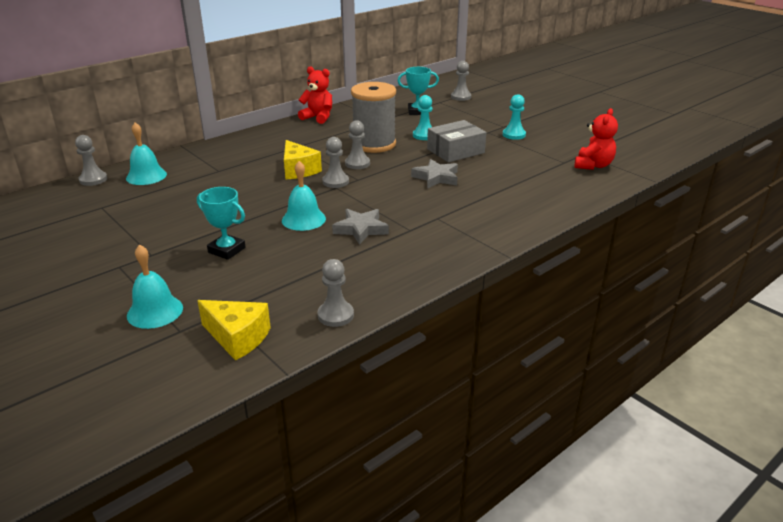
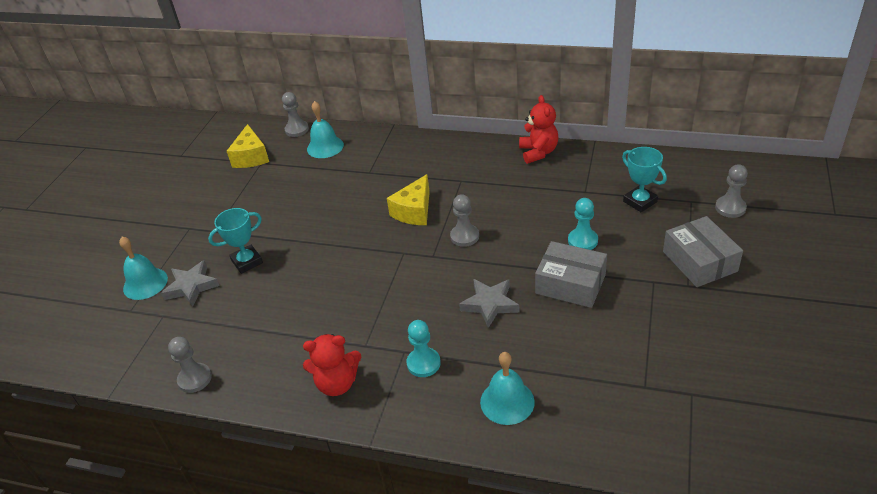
camera: 60 degrees right, 10 degrees up
(226, 250) = (247, 262): turquoise trophy -> turquoise trophy turned 60 degrees clockwise
(237, 337) = (136, 344): yellow cheese -> yellow cheese (251, 157)
(303, 219) = (328, 270): turquoise bell -> turquoise bell (507, 401)
(335, 182) = (413, 246): grey pawn -> none
(361, 229) = (339, 314): grey star -> grey star (191, 287)
(374, 144) = (520, 221): grey spool -> none
(490, 117) = (699, 261): none -> grey box
(514, 135) = (673, 306): turquoise pawn -> turquoise pawn (423, 363)
(593, 165) = (666, 418): red teddy bear -> red teddy bear (337, 383)

